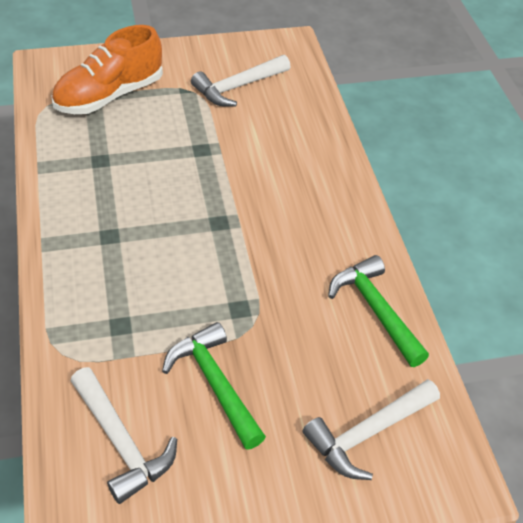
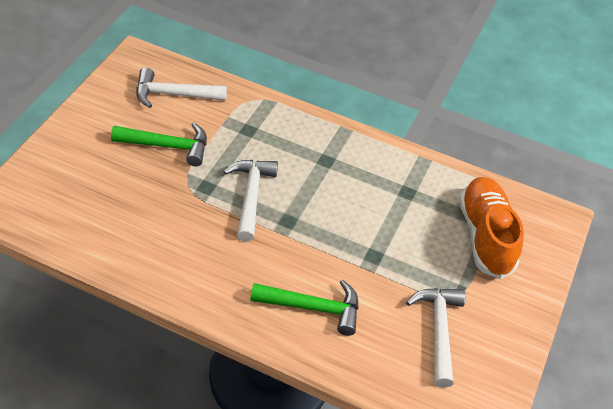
camera: 125 degrees right, 0 degrees up
(367, 434) = (65, 188): white hammer -> white hammer (251, 196)
(375, 309) = (134, 253): green hammer -> green hammer (313, 307)

